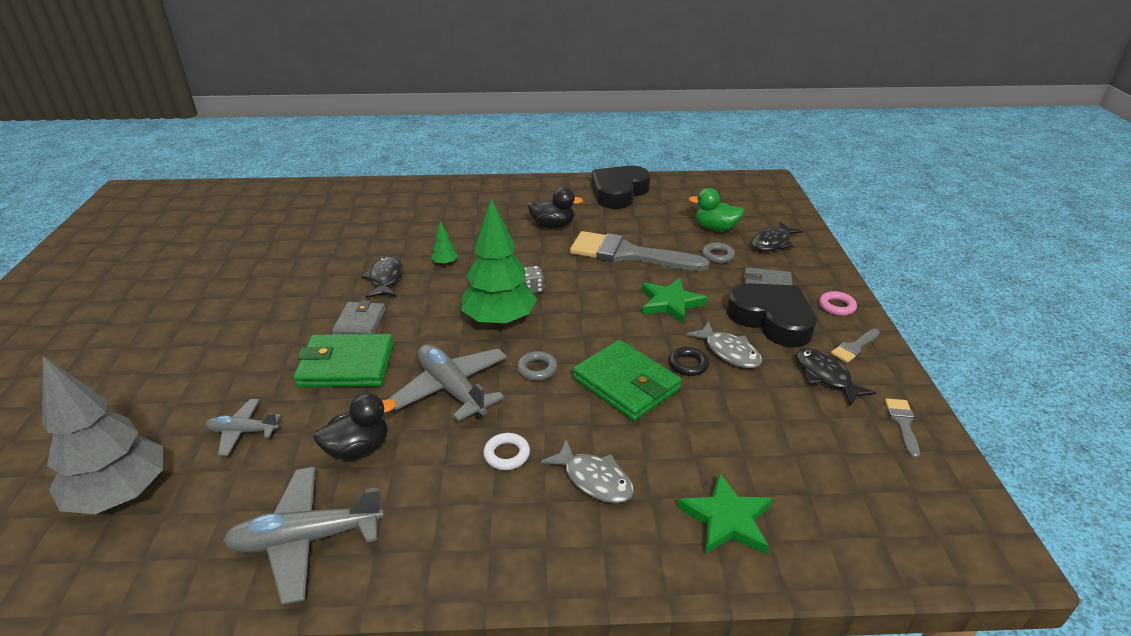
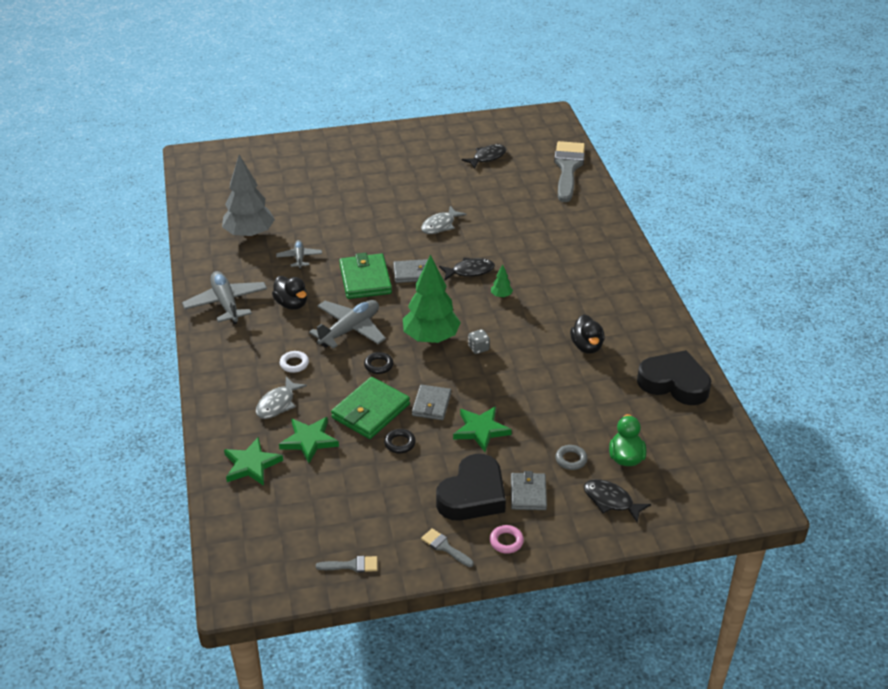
camera: 80 degrees right, 5 degrees up
(537, 369) = (378, 365): grey ring -> black ring
(622, 333) = (431, 404): none -> grey wallet
(628, 254) = (552, 399): grey brush -> grey brush (568, 168)
(678, 448) = (309, 441): none -> green star
(729, 352) = (420, 467): grey fish -> grey fish (440, 225)
(826, 377) = (400, 524): black fish -> black fish (487, 157)

